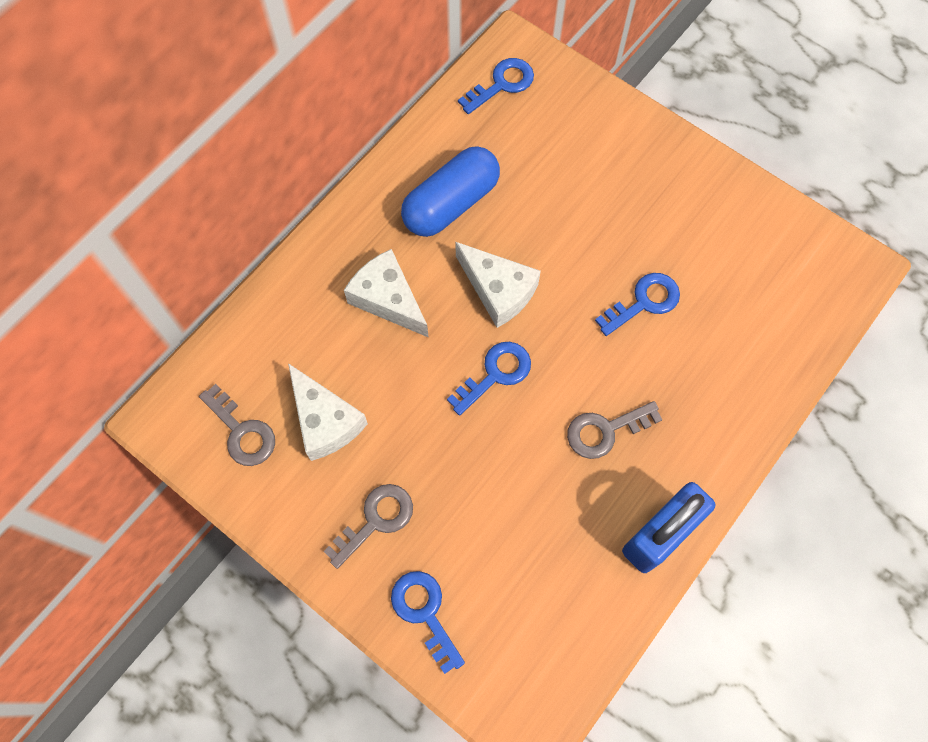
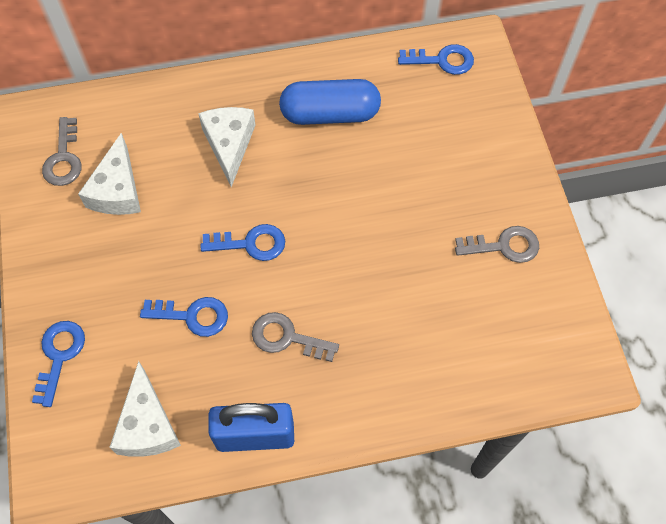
camera: 40 degrees right, 5 degrees down
(376, 520) = (87, 275): grey key -> grey key (504, 246)
(498, 290) = (306, 192): white cheese -> white cheese (147, 425)
(644, 302) = (399, 275): blue key -> blue key (192, 316)

